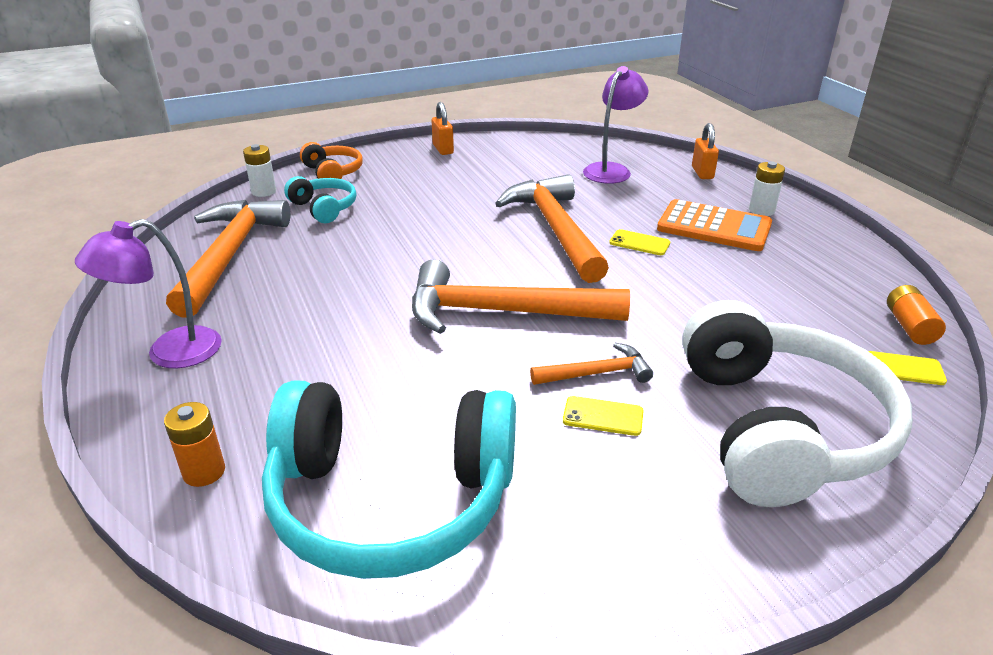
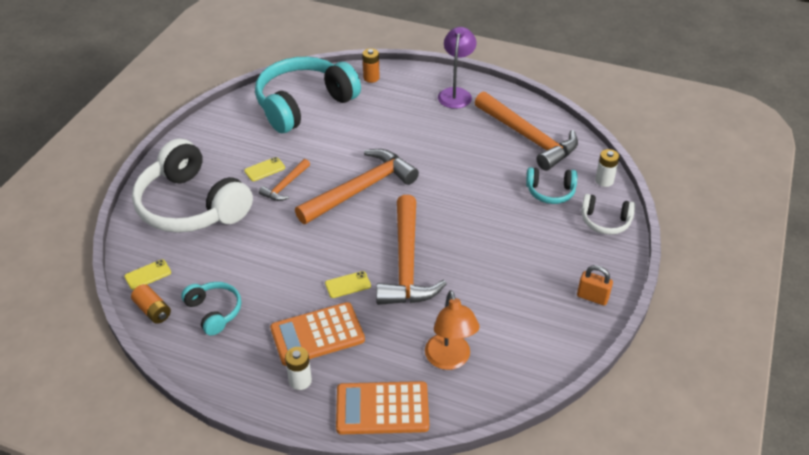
camera: 135 degrees right, 10 degrees up
(333, 172) = (605, 221): orange headphones -> white headphones
(555, 230) = (406, 263): orange hammer -> orange hammer turned 60 degrees clockwise
(611, 170) = (449, 360): purple lamp -> orange lamp
(702, 173) = (382, 408): orange padlock -> orange calculator
(821, 290) = (214, 311): none -> turquoise headphones

